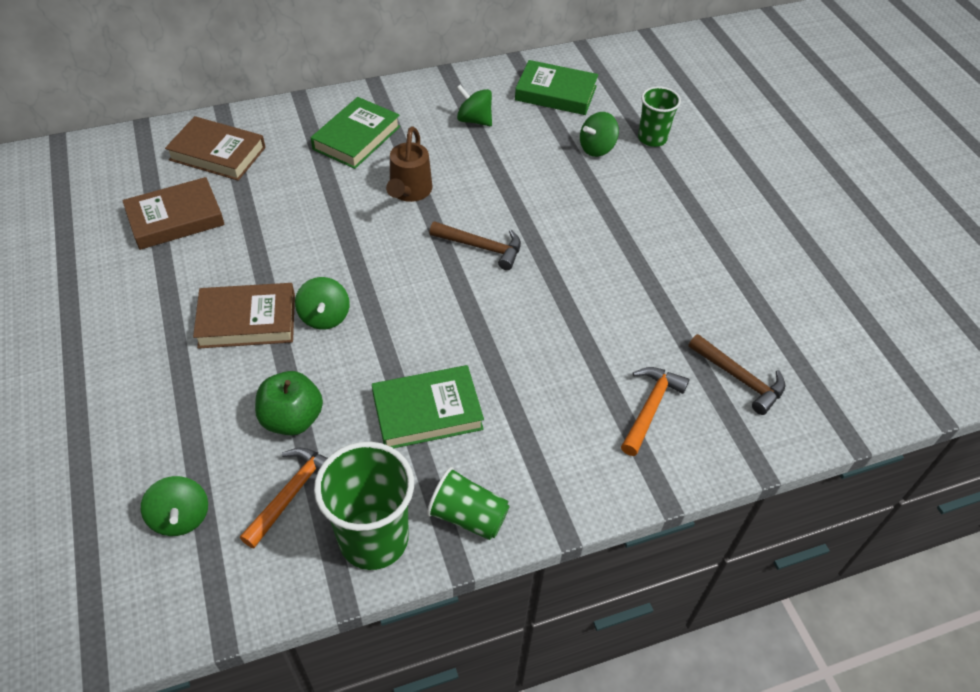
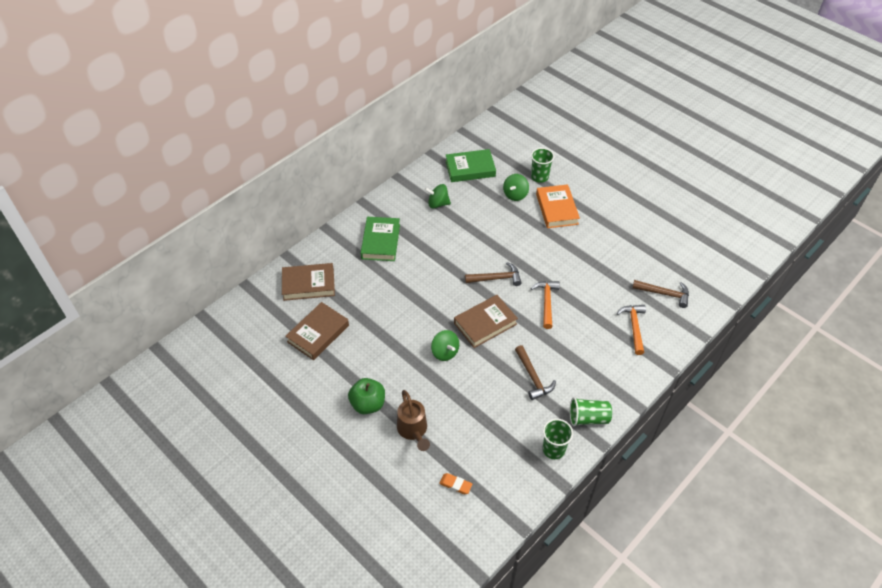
camera: 25 degrees left, 0 degrees up
(181, 517) = (455, 485): green spinning top -> orange eraser
(247, 320) = (406, 372): brown book -> brown book (485, 323)
(292, 419) = (471, 412): green apple -> green apple (368, 404)
(292, 493) = (499, 447): orange hammer -> orange hammer (546, 302)
(374, 539) = (553, 449): green cup -> green cup, size x0.61
(409, 192) = (435, 262): brown watering can -> brown watering can (413, 430)
(427, 411) = (533, 377): green book -> brown hammer
(646, 189) = (556, 209): none -> orange book

